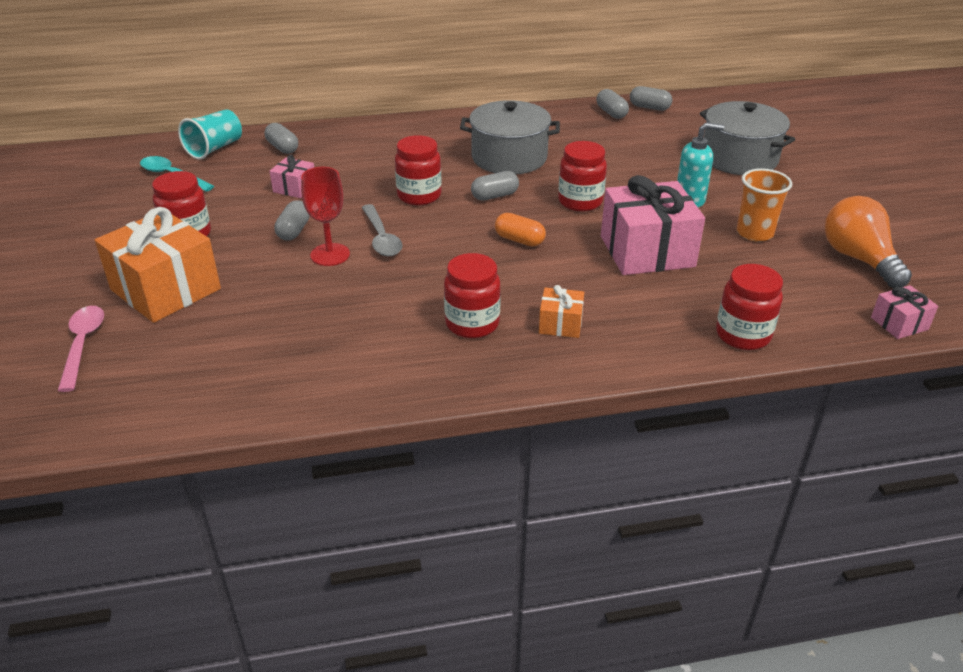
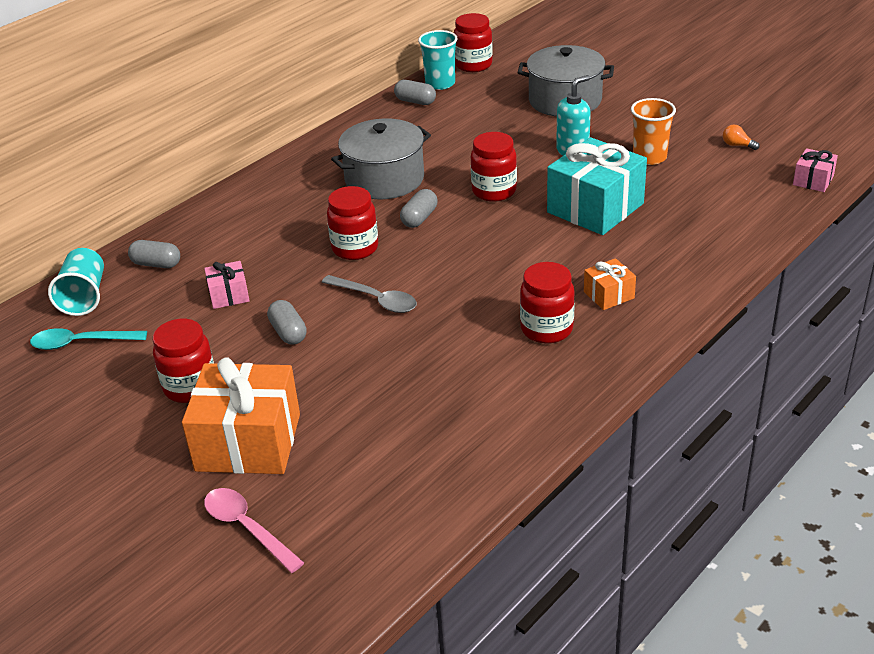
camera: 35 degrees left, 0 degrees up
(330, 255) = (352, 336): red goblet -> none
(519, 240) = (490, 246): orange capsule -> none
(647, 251) = (595, 208): pink gift -> turquoise gift
(649, 107) = (440, 84): grey capsule -> turquoise cup
(743, 335) = (734, 238): red jar -> red jar (473, 65)
(858, 259) = (737, 145): orange light bulb -> orange light bulb, size x0.40

